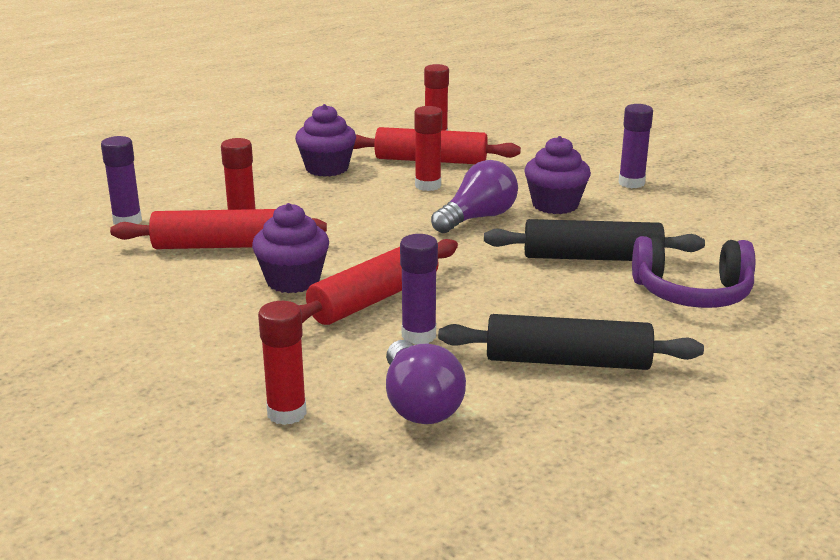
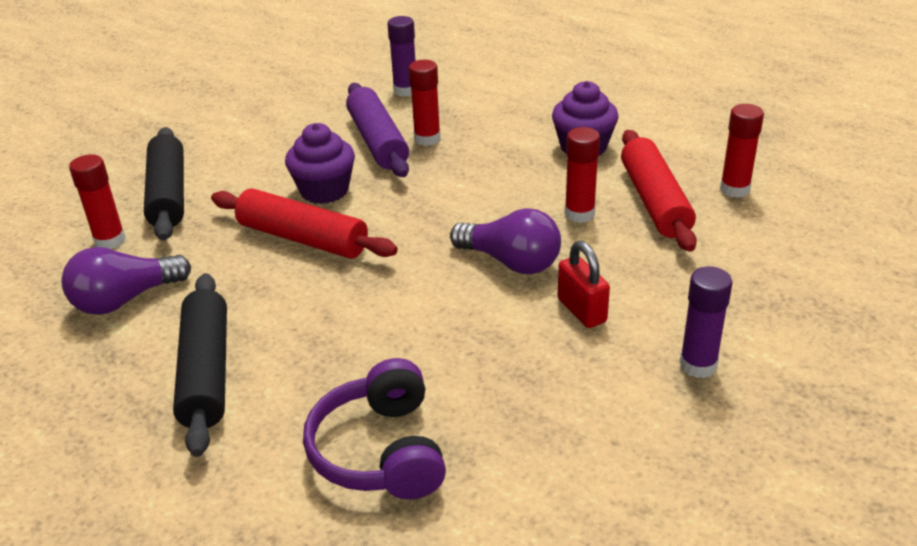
camera: 75 degrees right, 10 degrees up
(221, 246) = (377, 141): red rolling pin -> purple rolling pin
(419, 335) = (239, 276): purple glue stick -> none
(555, 205) = (582, 310): purple cupcake -> red padlock
(591, 257) = (445, 359): black rolling pin -> black rolling pin (168, 194)

